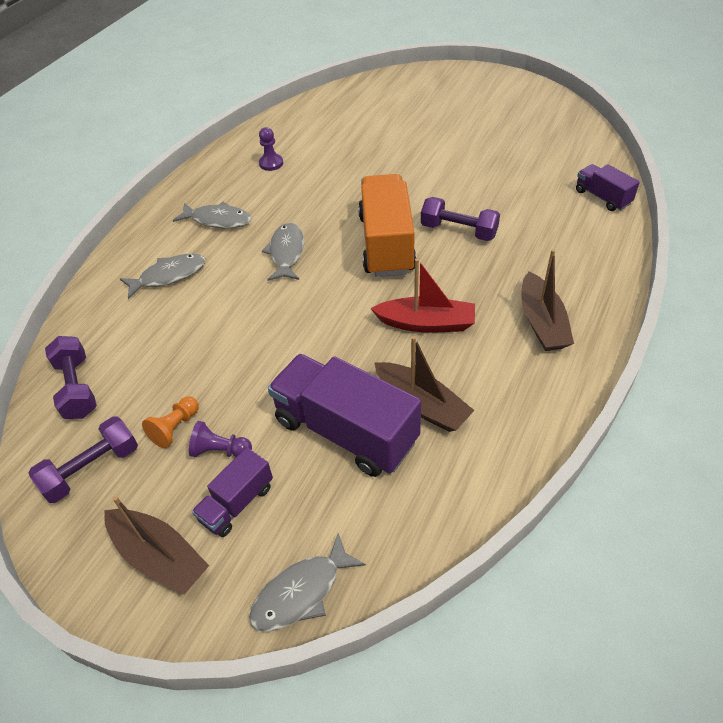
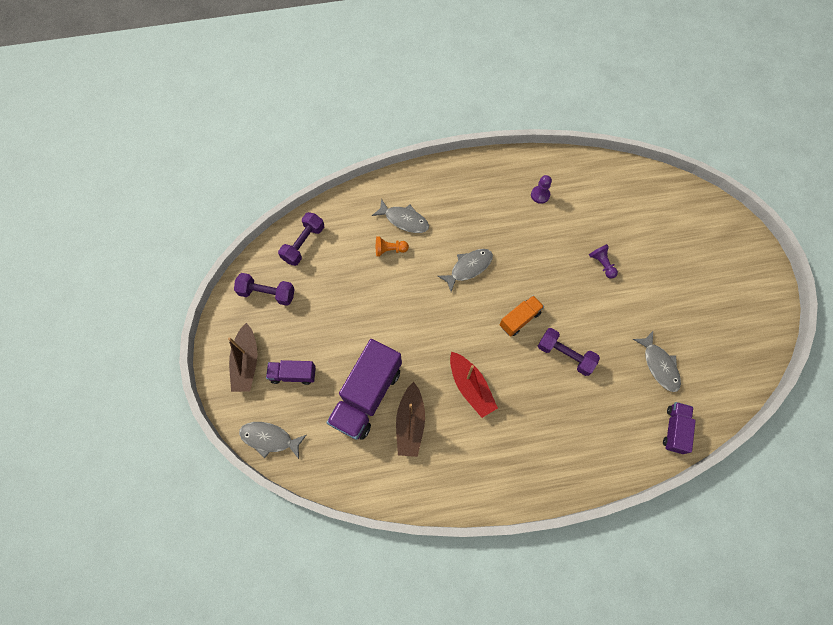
camera: 50 degrees right, 20 degrees up
(175, 428) = (313, 311): orange pawn -> orange pawn (390, 250)
(218, 220) = (466, 208): grey fish -> grey fish (659, 365)
(220, 450) = (315, 343): purple pawn -> purple pawn (602, 264)
(346, 431) = (367, 395): purple truck -> purple truck turned 150 degrees counterclockwise
(386, 244) = (519, 319): orange truck -> orange truck, size x0.52
(458, 231) = (565, 355): purple dumbbell -> purple dumbbell turned 45 degrees counterclockwise
(542, 322) = (520, 454): brown boat -> none

